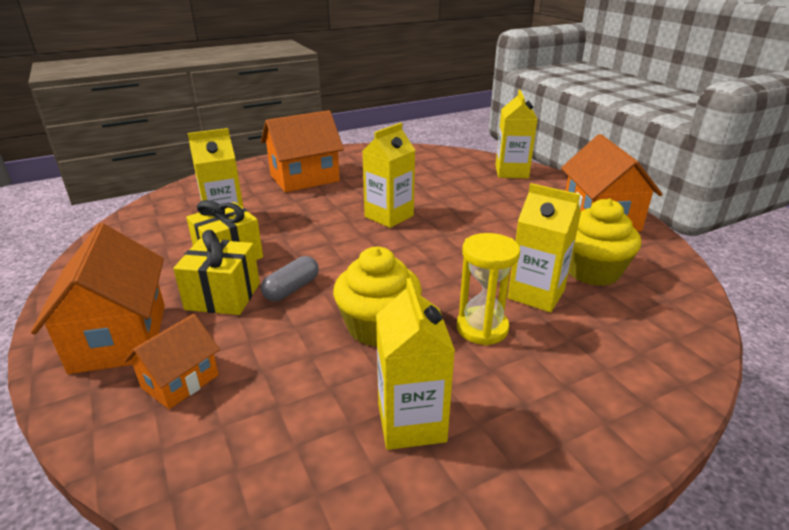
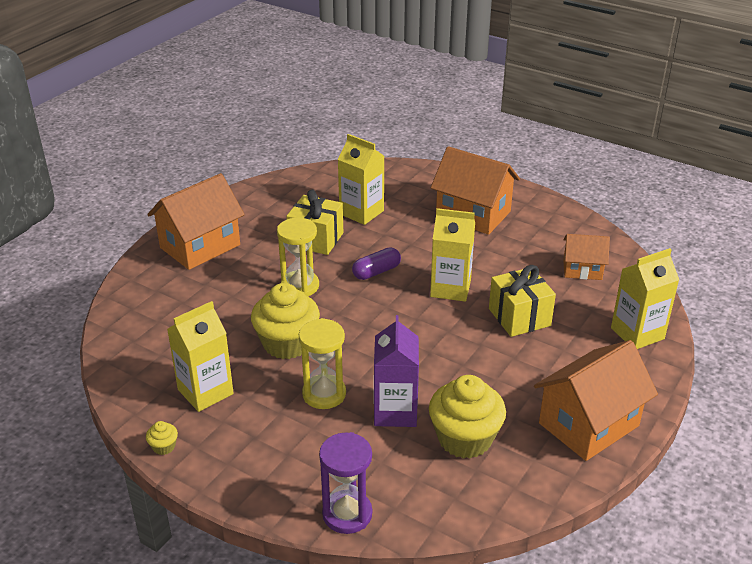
camera: 60 degrees right, 5 degrees up
(180, 381) = (180, 288): orange house -> orange house (582, 269)
(223, 296) = (268, 262): yellow gift -> yellow gift (519, 317)
(292, 289) = (300, 286): grey capsule -> yellow hourglass
(324, 241) = (376, 272): none -> purple capsule
(498, 504) = (164, 446): none -> yellow cupcake
(536, 294) = (395, 411): yellow carton -> purple carton
(678, 371) = (347, 514): none -> purple hourglass

